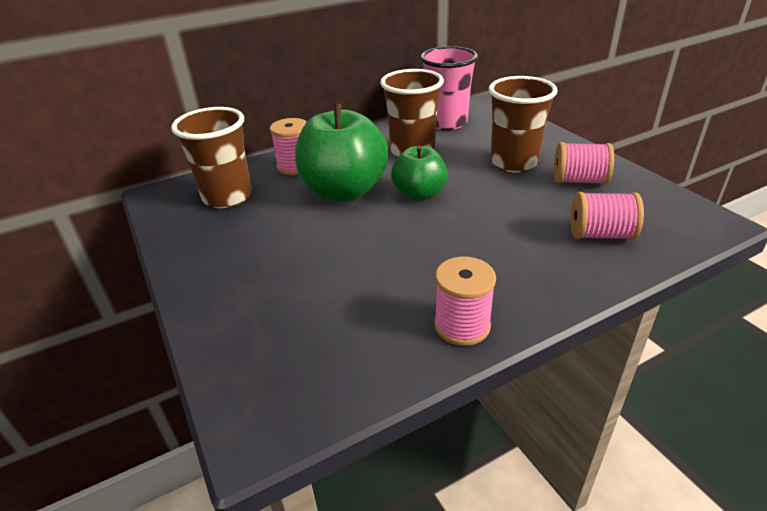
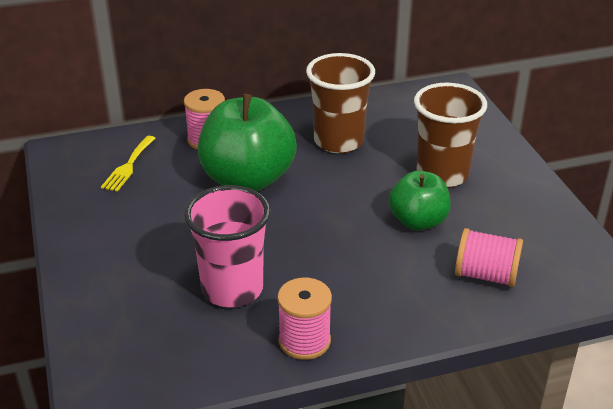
camera: 10 degrees right, 0 degrees up
(227, 197) = (128, 166): brown cup -> yellow fork
(419, 194) = (323, 196): green apple -> green apple (418, 221)
(446, 123) = (393, 108): pink cup -> pink cup (232, 289)
(579, 181) = (500, 209): pink spool -> none

